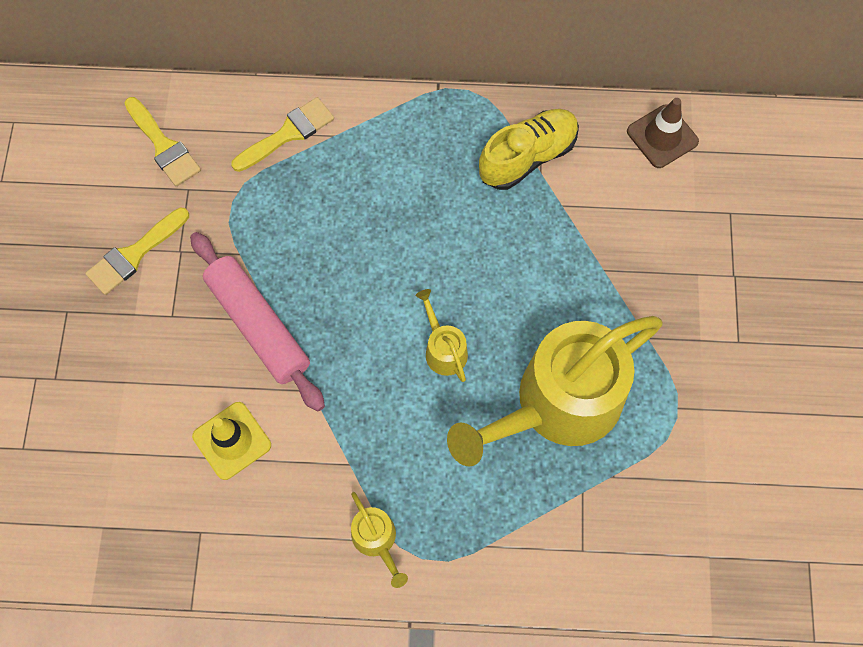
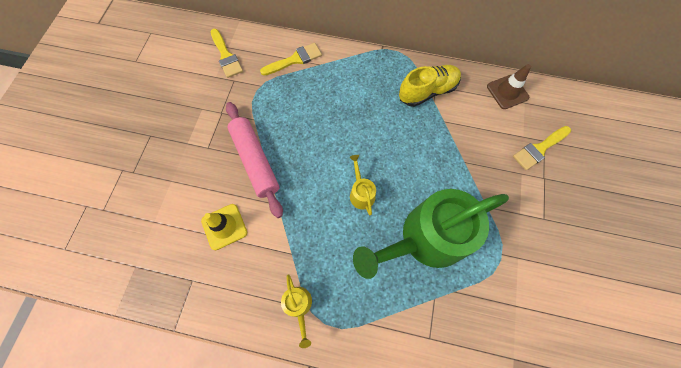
camera: 10 degrees right, 0 degrees up
(134, 254) = (195, 110): yellow brush -> yellow brush (539, 149)
(558, 404) = (426, 238): yellow watering can -> green watering can

